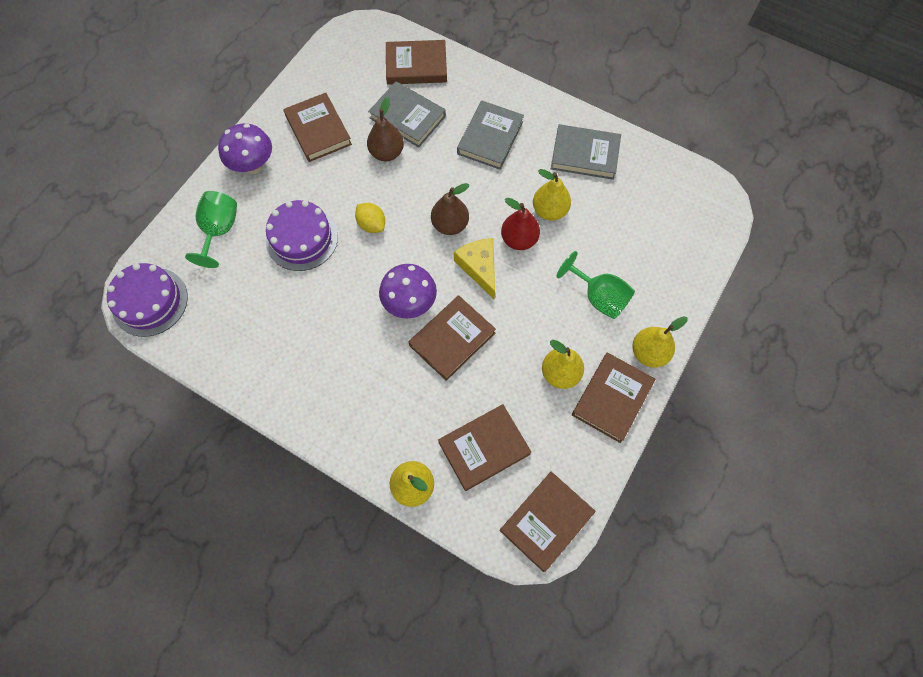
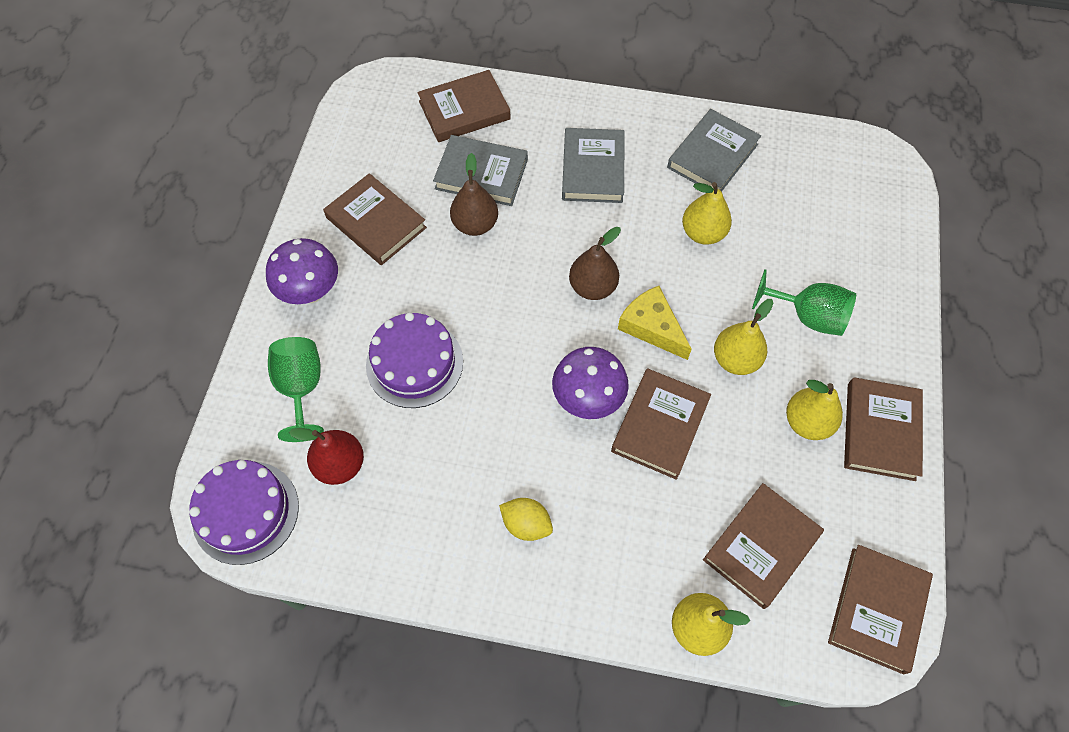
camera: 20 degrees left, 5 degrees down
(371, 224) = (496, 317): yellow lemon -> yellow lemon (526, 524)
(519, 239) = (683, 278): red pear -> red pear (340, 465)
(585, 155) = (712, 156): grey book -> grey book turned 45 degrees counterclockwise
(648, 353) = (895, 362): yellow pear -> yellow pear (735, 359)

